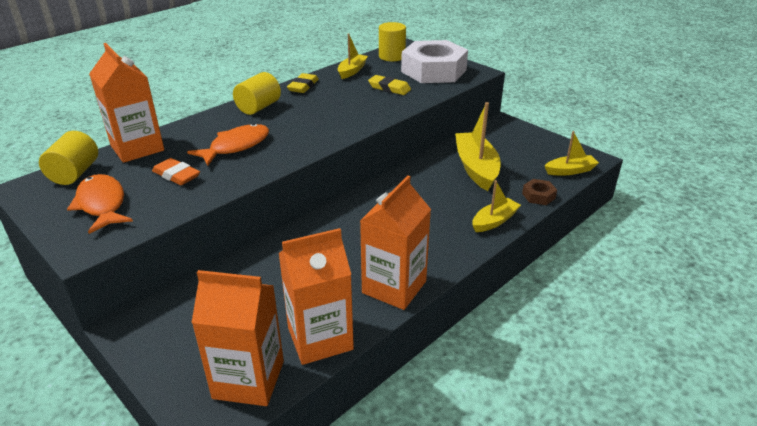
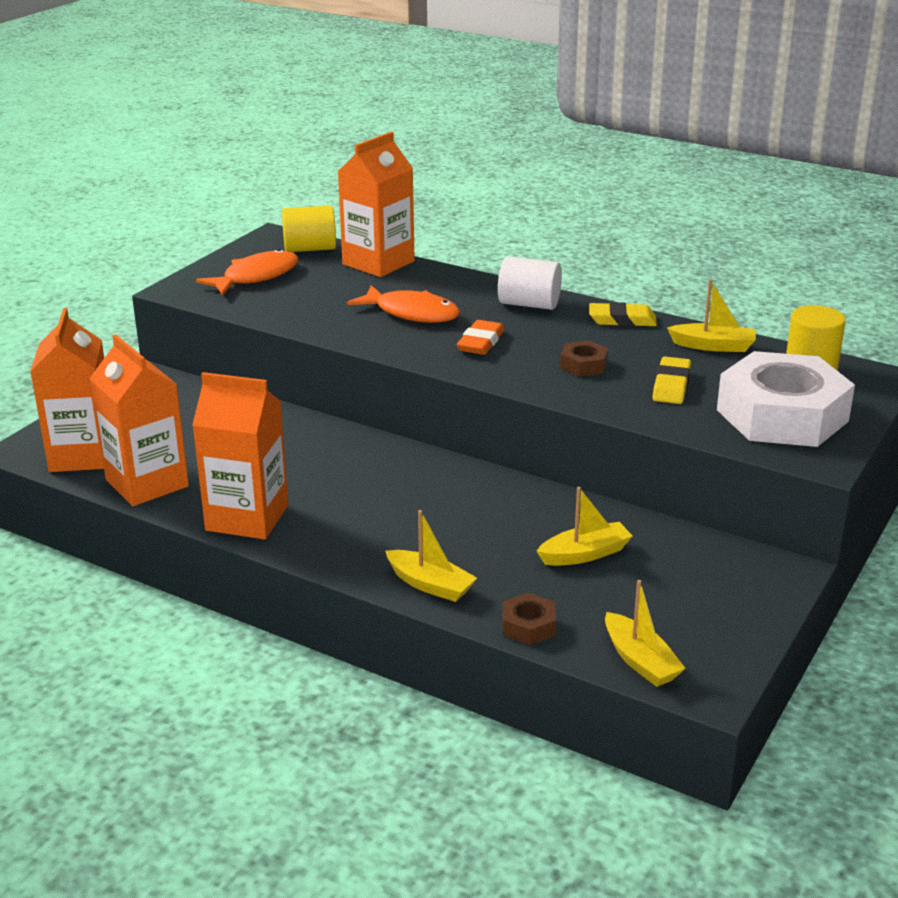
camera: 75 degrees right, 5 degrees down
(176, 175) = (328, 297): orange eraser -> orange eraser (480, 342)
(258, 107) = (529, 304): yellow cylinder -> white cylinder
(351, 105) = (583, 365): none -> brown nut
(476, 168) = (584, 554): yellow boat -> yellow boat, size x0.59

